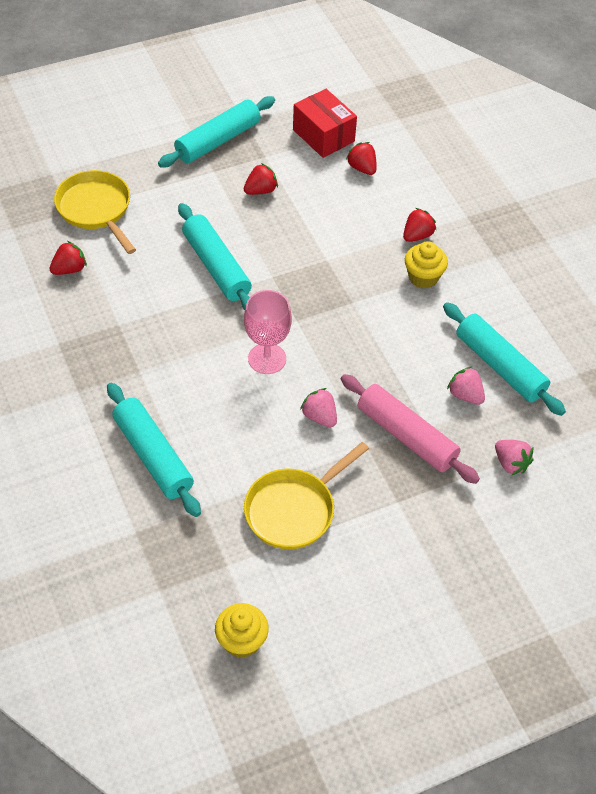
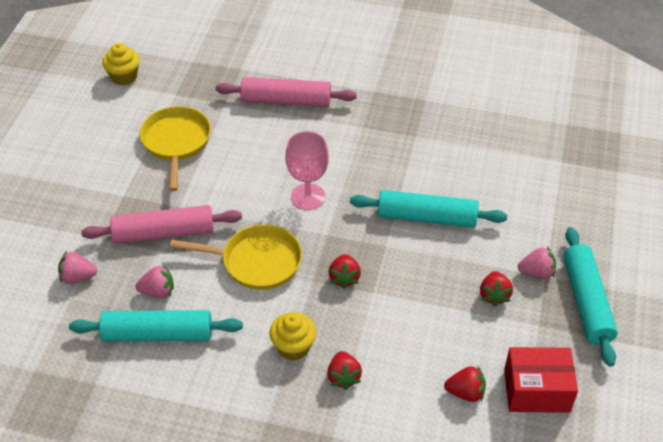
camera: 130 degrees right, 5 degrees down
(69, 269) = (495, 135): red strawberry -> red strawberry (344, 278)
(96, 209) = (552, 178): yellow pan -> yellow pan (256, 261)
(153, 455) = (286, 101): turquoise rolling pin -> pink rolling pin
(319, 416) = (229, 196): pink strawberry -> pink strawberry (536, 273)

